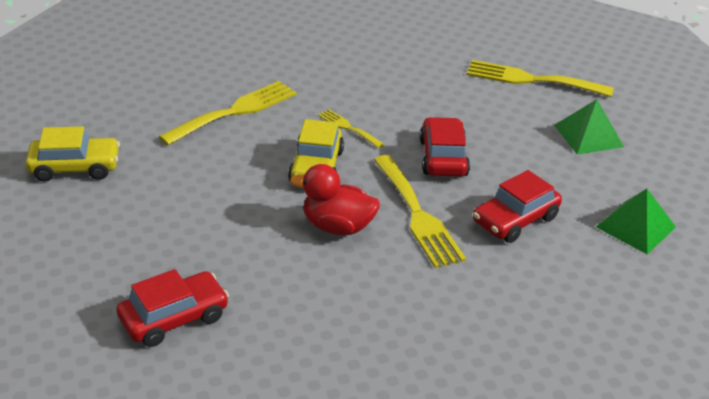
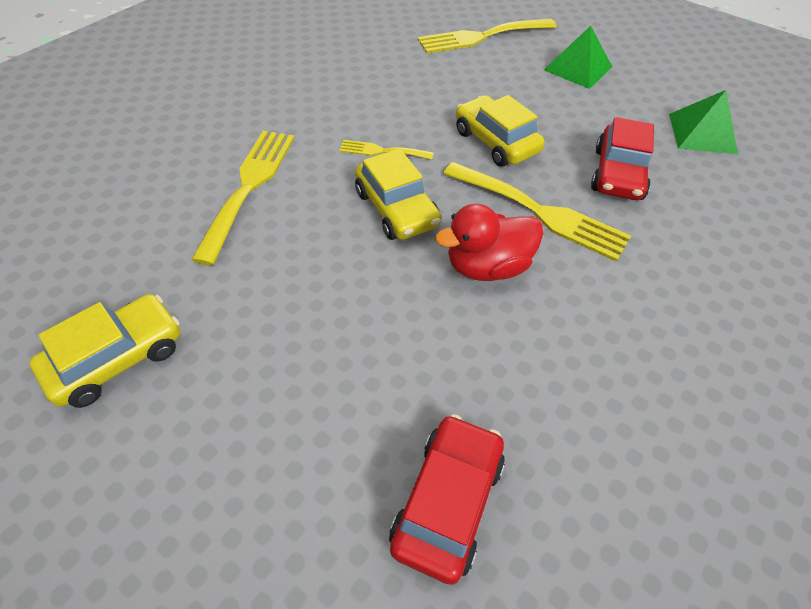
camera: 35 degrees left, 15 degrees up
(443, 157) = (496, 142): red car -> yellow car

